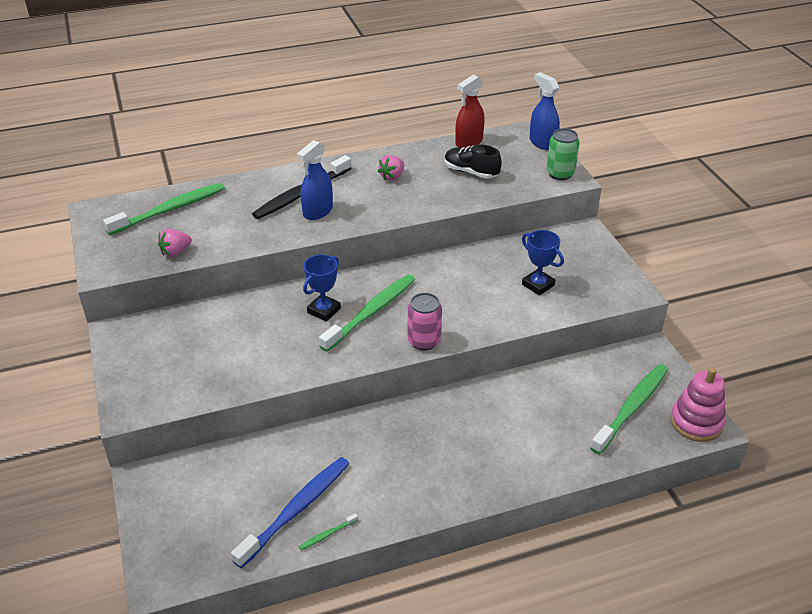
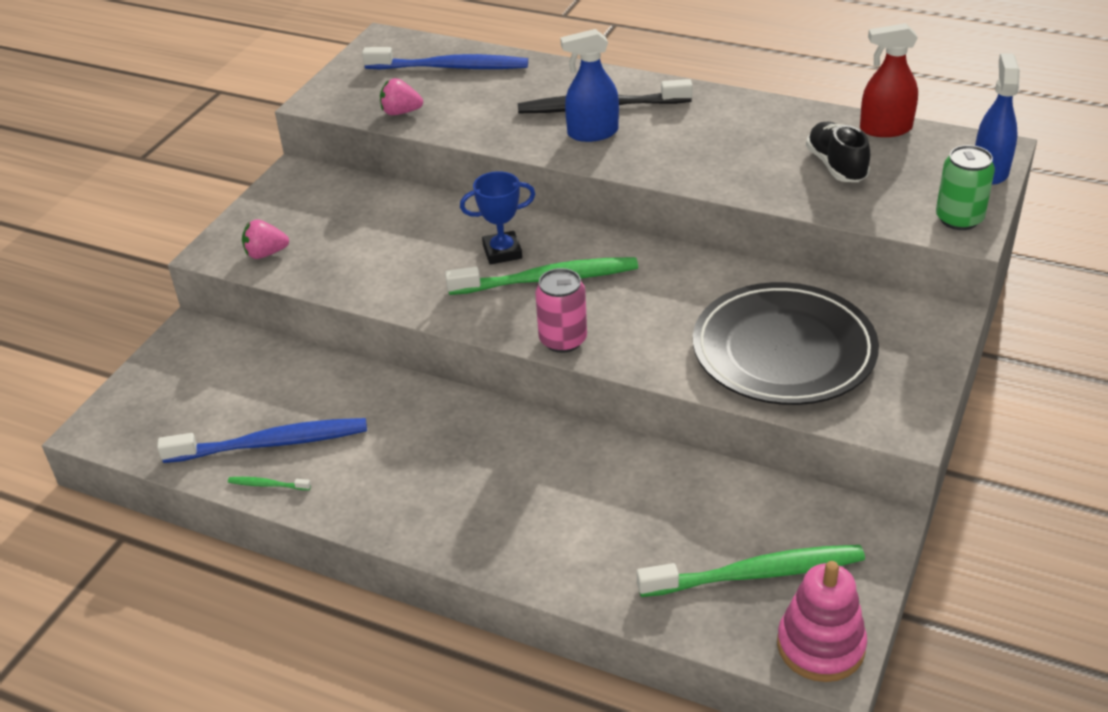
camera: 45 degrees right, 0 degrees up
(170, 210) = (450, 67): green toothbrush -> blue toothbrush
(392, 177) = (729, 130): pink strawberry -> pink strawberry (266, 253)
(538, 285) = (783, 350): blue trophy -> black plate

